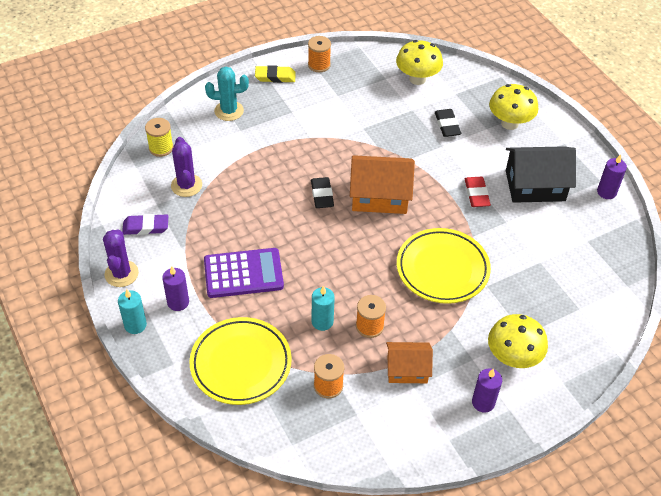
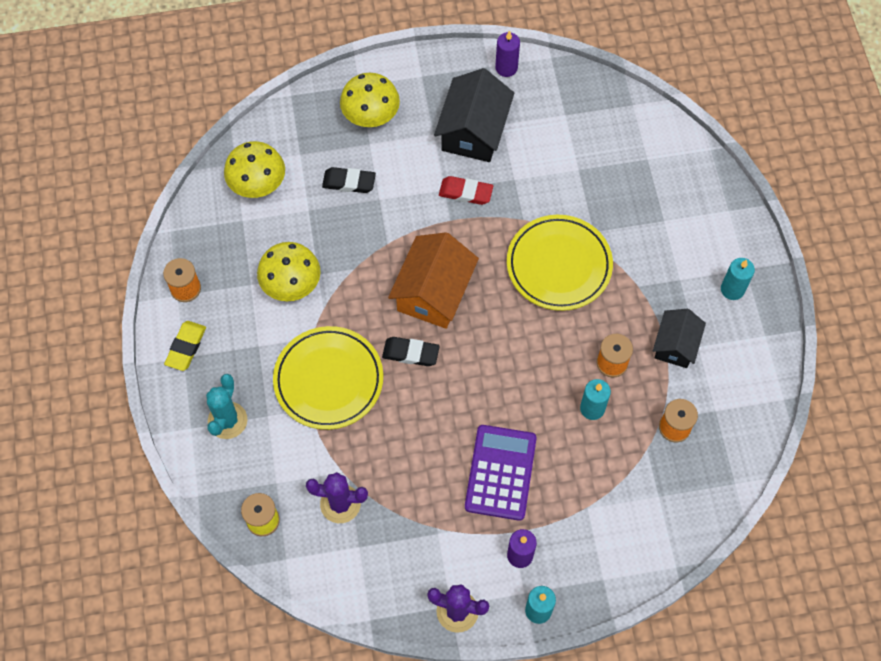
camera: 70 degrees left, 15 degrees up
(145, 227) = (392, 568): purple eraser -> none
(241, 364) = (623, 508): yellow plate -> yellow plate (328, 380)
(407, 369) = (675, 345): orange house -> black house
(483, 402) = (732, 289): purple candle -> turquoise candle
(513, 358) = (688, 243): yellow mushroom -> yellow mushroom (291, 285)

